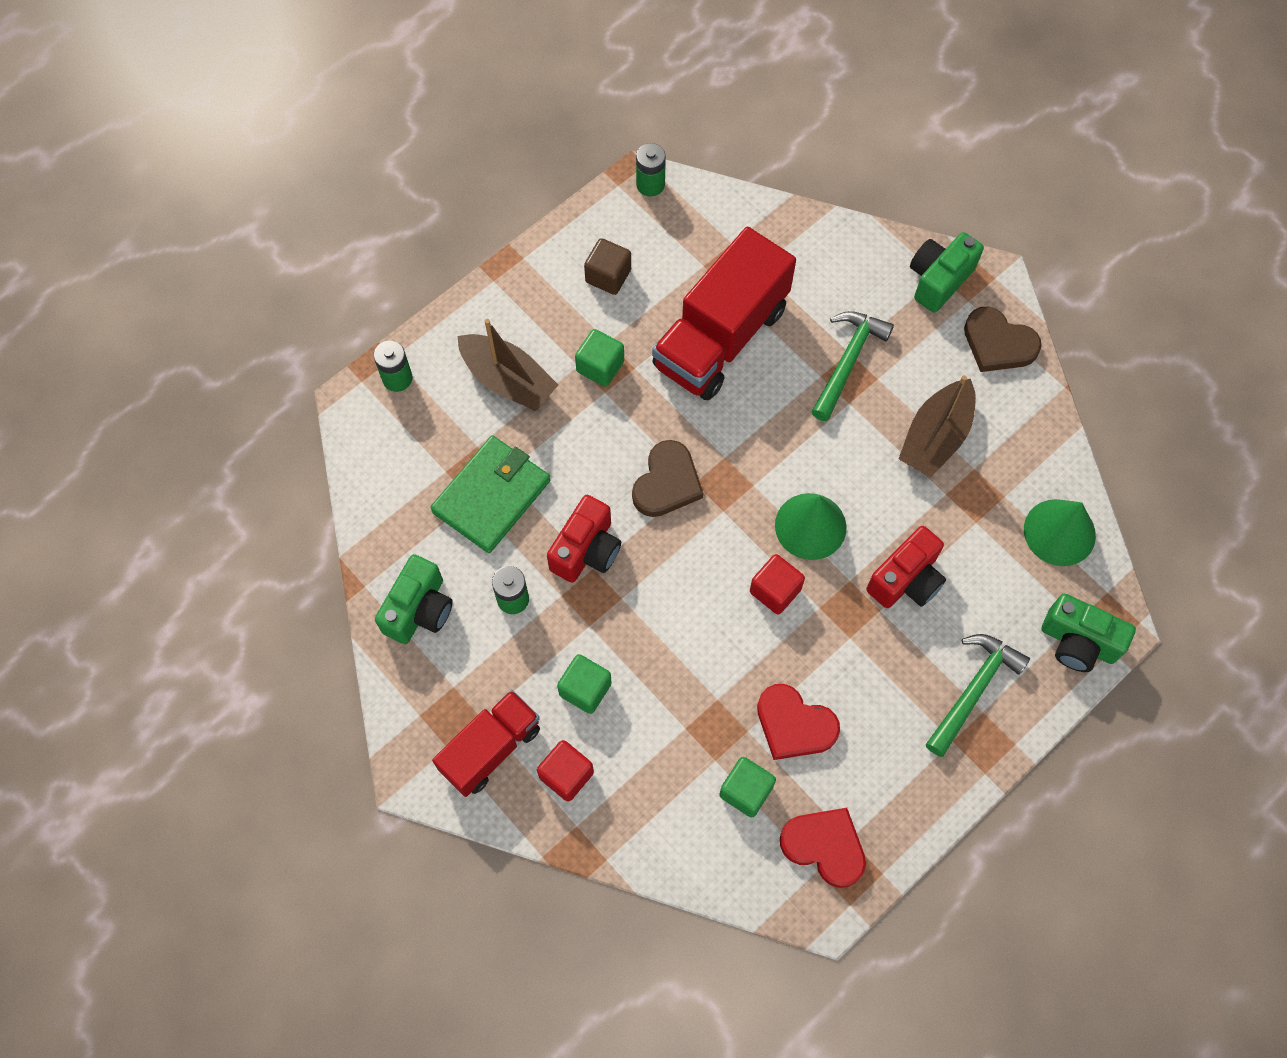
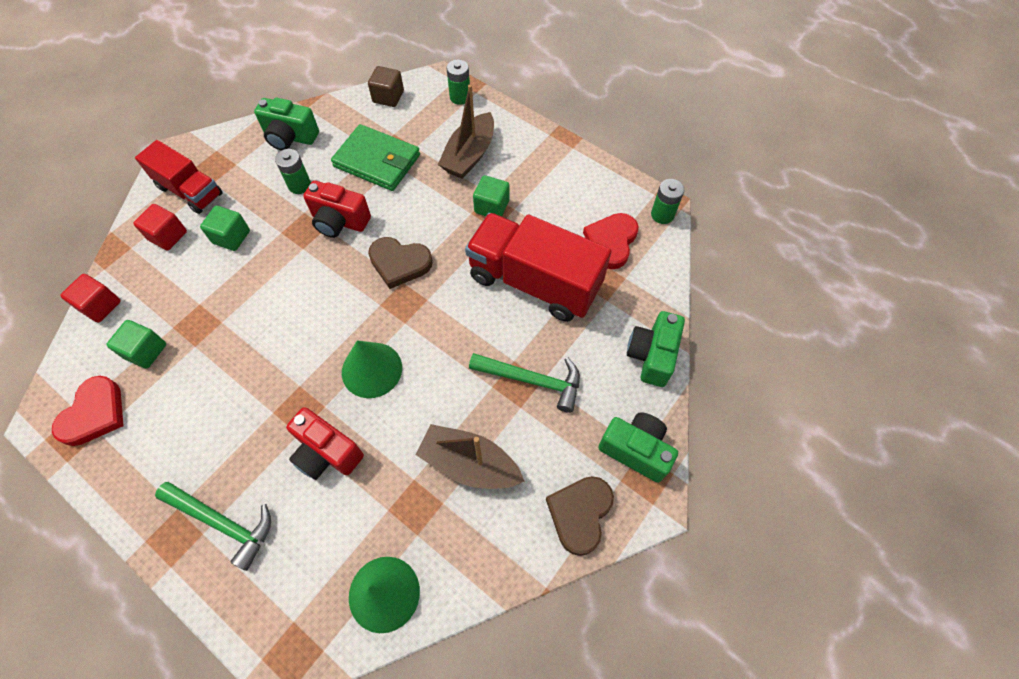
camera: 80 degrees right, 5 degrees down
(608, 276) = (571, 200): brown cube -> brown cube (388, 97)
(775, 590) = (312, 350): red cube -> red cube (100, 306)
(794, 725) = (197, 379): red heart -> red heart (611, 242)
(1078, 642) = (269, 622): green camera -> green camera (652, 356)

